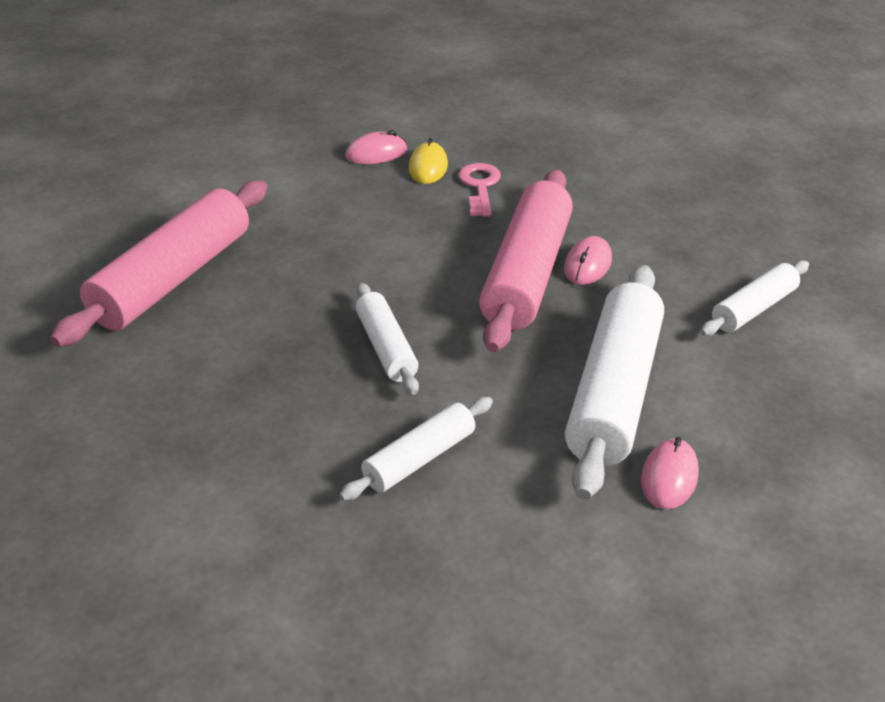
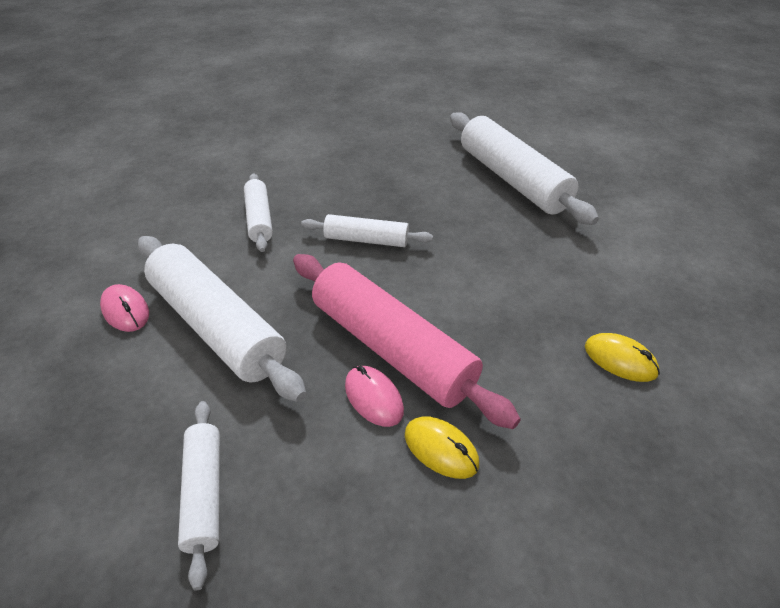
camera: 120 degrees right, 5 degrees up
(173, 279) = (512, 179): pink rolling pin -> white rolling pin
(376, 153) = (664, 332): pink mouse -> none
(480, 187) = (561, 383): pink key -> none
(596, 221) = (441, 449): none -> yellow mouse

